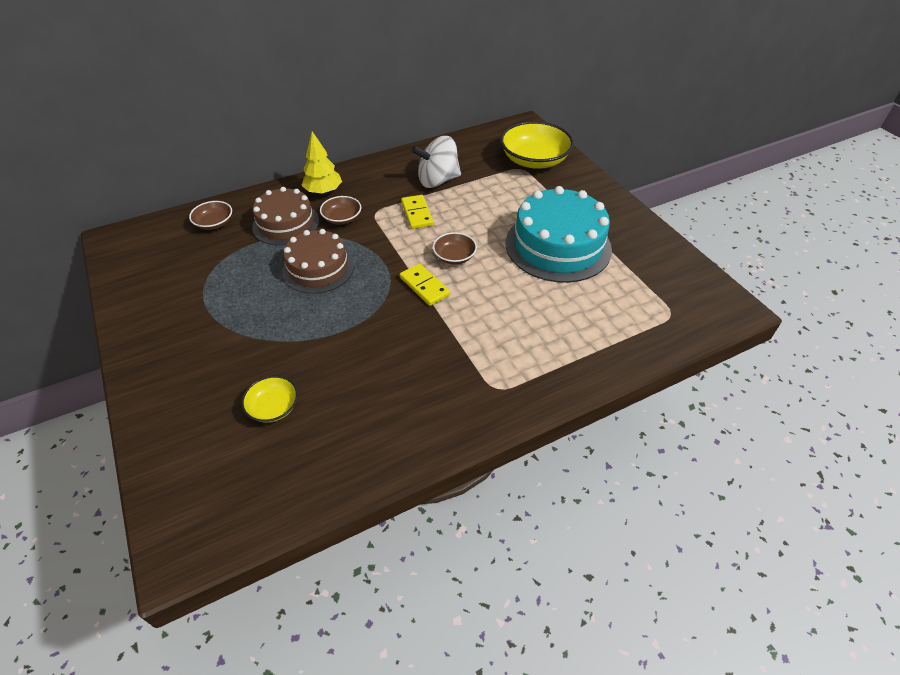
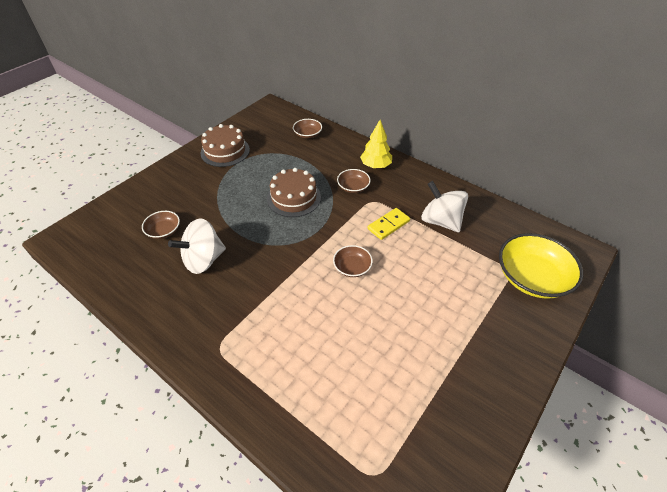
camera: 65 degrees right, 0 degrees up
(273, 407) = (164, 231): yellow bowl -> brown bowl
(286, 224) = (328, 163): brown cake -> brown cake (225, 151)
(358, 375) = (203, 260): none -> white spinning top
(424, 286) = (307, 262): yellow domino -> none
(558, 246) = (415, 338): turquoise cake -> none

